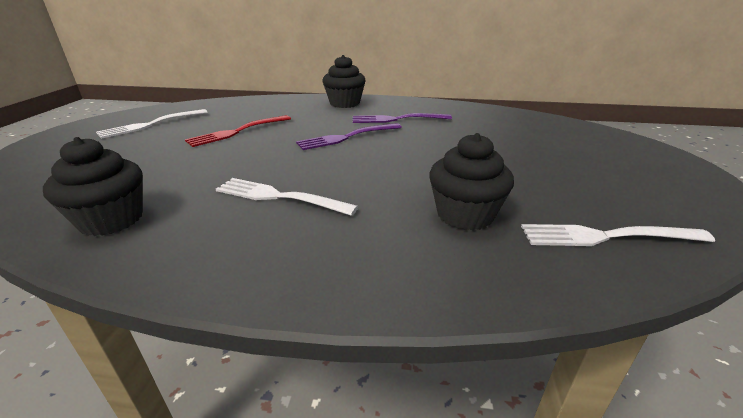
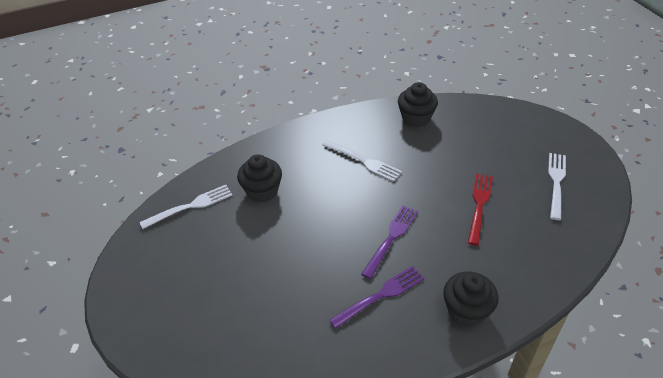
camera: 150 degrees right, 15 degrees up
(279, 197) = (363, 161): white fork -> white fork turned 45 degrees clockwise

